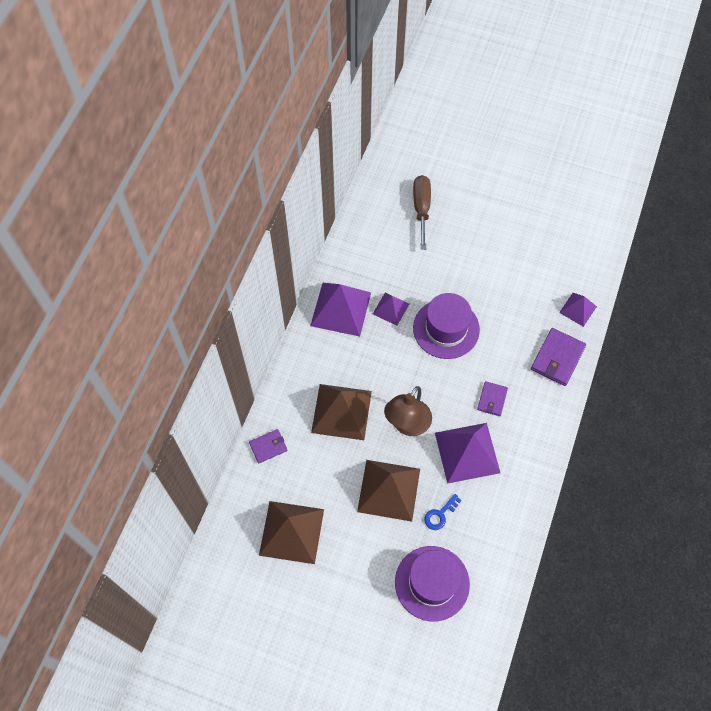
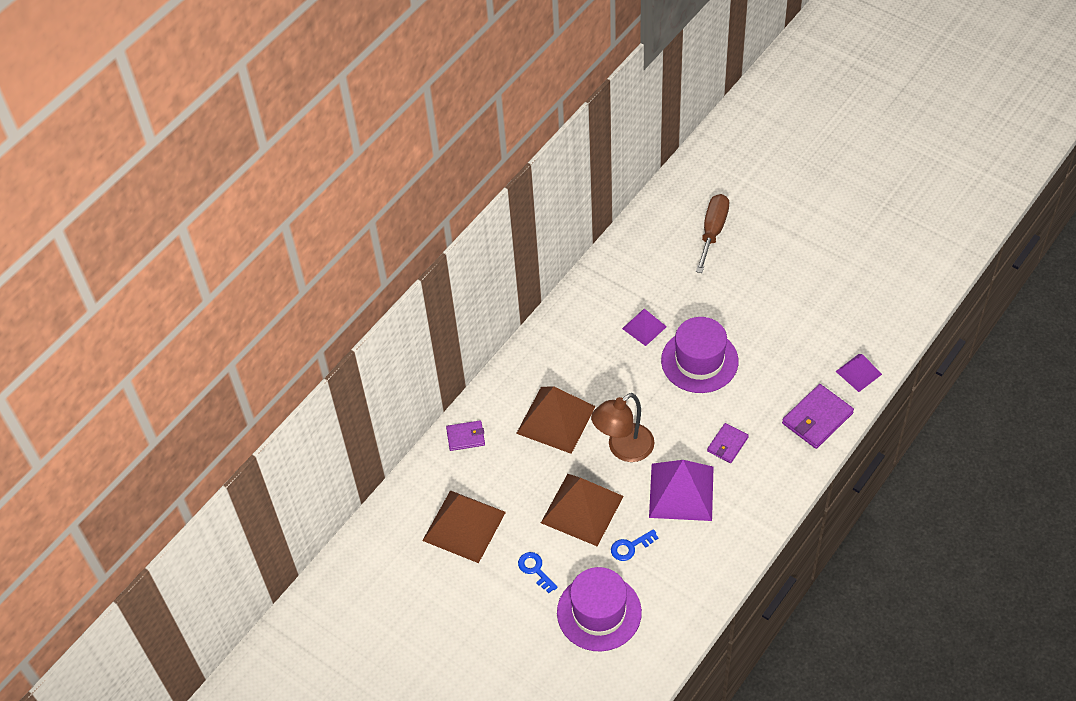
camera: 20 degrees right, 10 degrees down
(340, 309) = (588, 316): purple pyramid -> none
(365, 557) = (535, 569): none -> blue key

